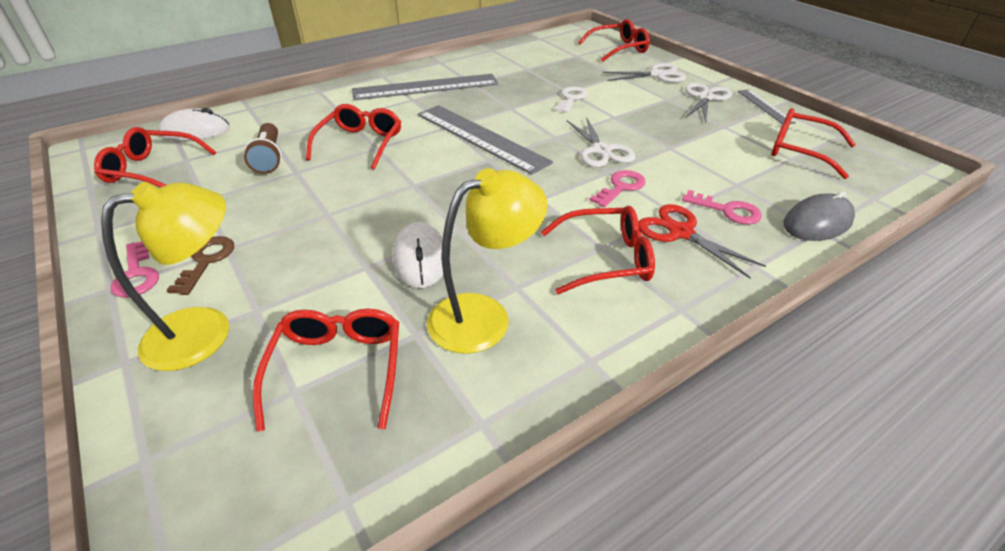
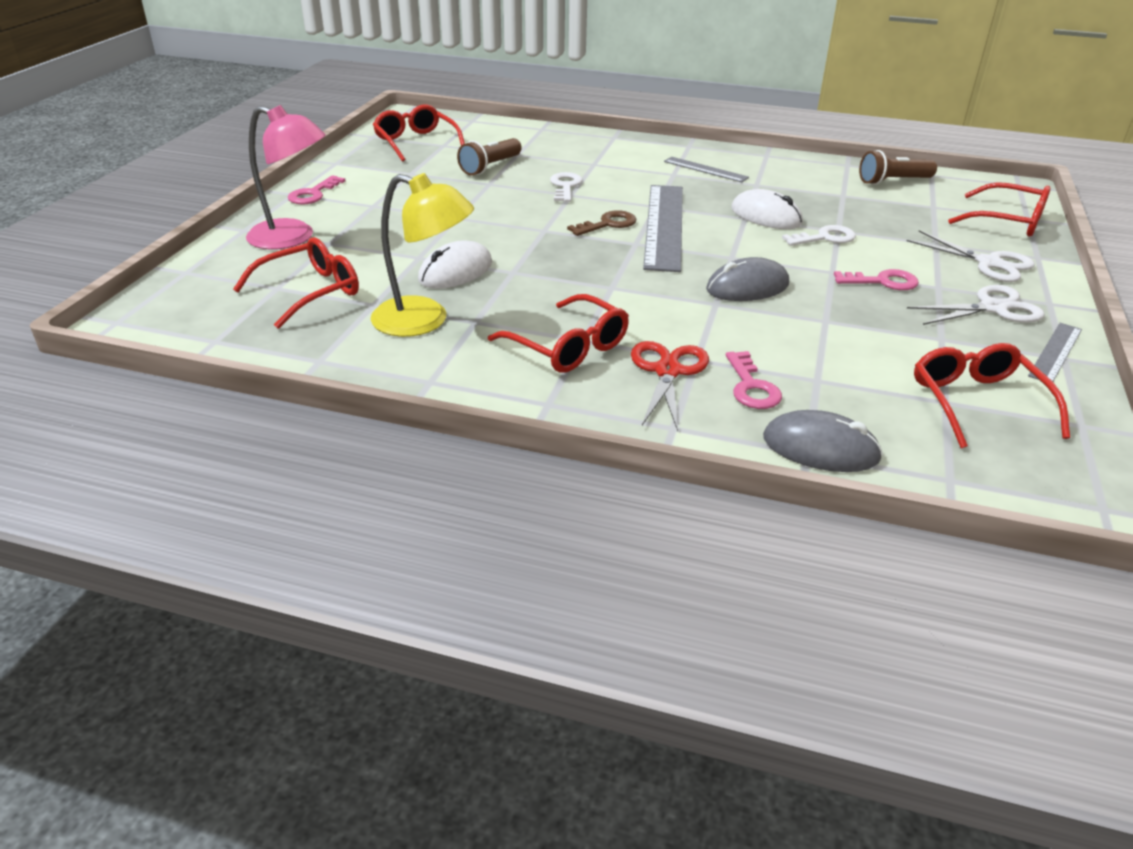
camera: 50 degrees right, 5 degrees down
(195, 131) = (481, 129): white mouse -> white mouse (766, 216)
(206, 261) = (352, 206): brown key -> brown key (608, 224)
(206, 331) = (293, 238): yellow lamp -> pink lamp
(360, 144) = (565, 186): red glasses -> white key
(425, 87) = (705, 169): grey ruler -> grey ruler, size x0.51
(532, 50) = (893, 181): none -> brown flashlight
(601, 151) = (747, 287): white scissors -> grey mouse
(621, 187) = (697, 318): pink key -> pink key (883, 282)

